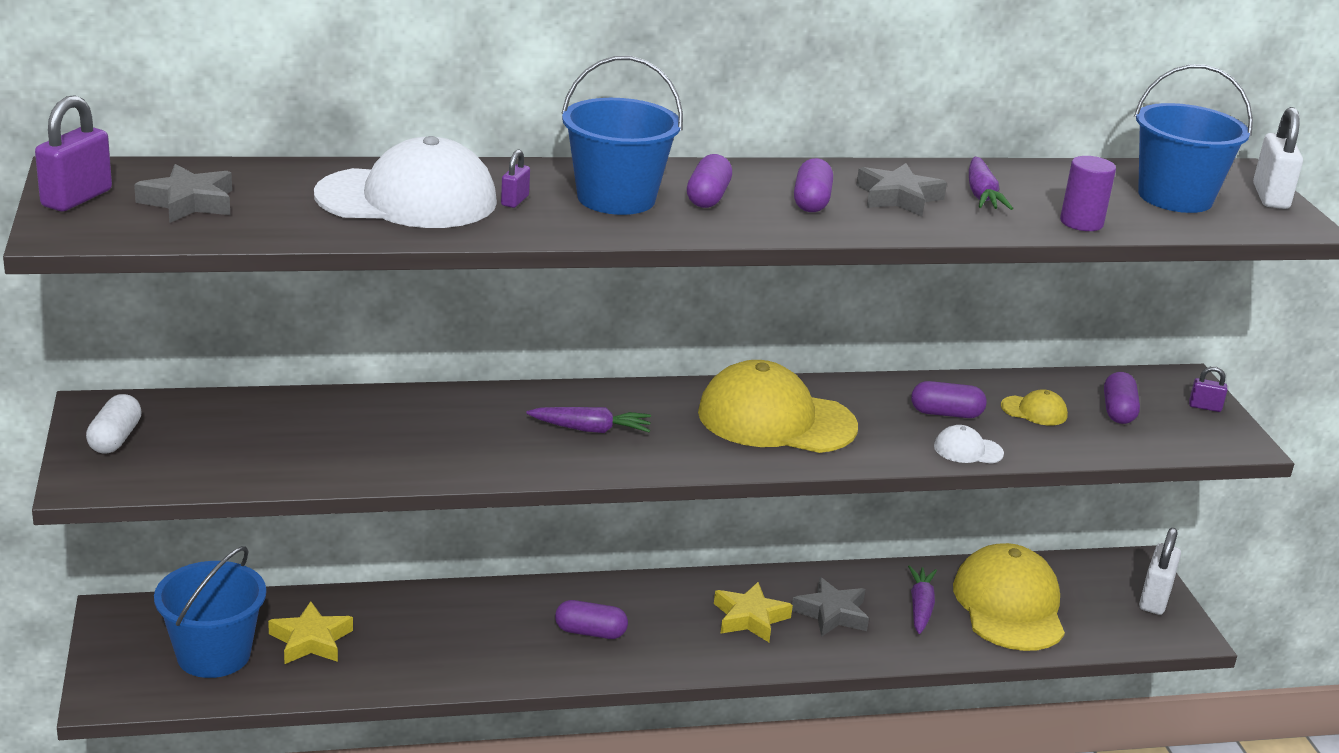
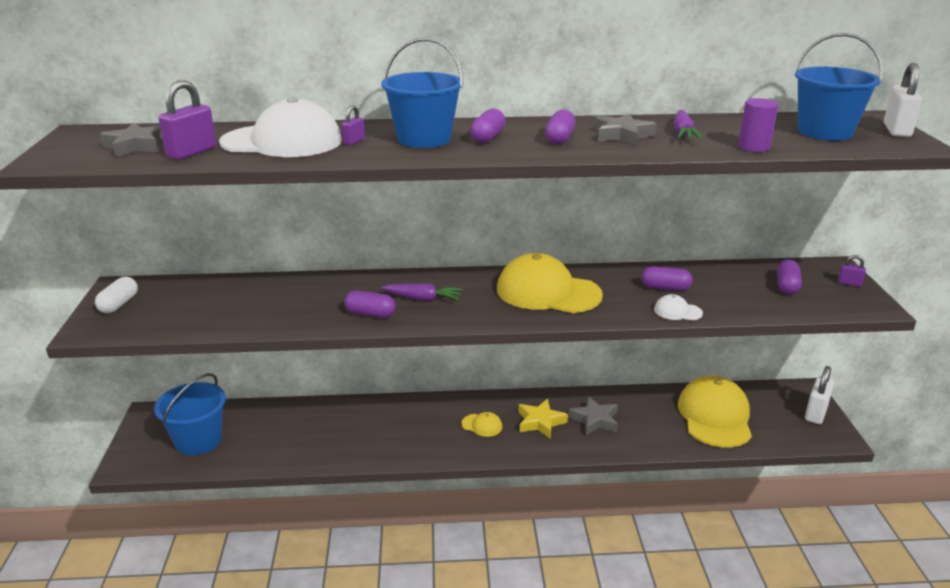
camera: 10 degrees right, 0 degrees up
(76, 198) = (67, 145): purple padlock -> purple padlock (192, 152)
(311, 640) = (260, 432): yellow star -> none
(590, 632) = (435, 430): purple capsule -> purple capsule (370, 314)
(920, 606) = (654, 416): purple carrot -> none
(1034, 411) = (727, 286): yellow cap -> yellow cap (482, 425)

